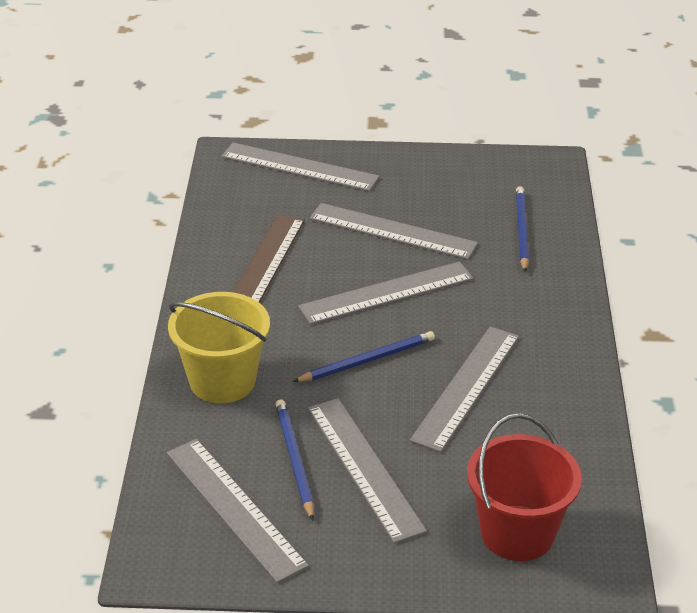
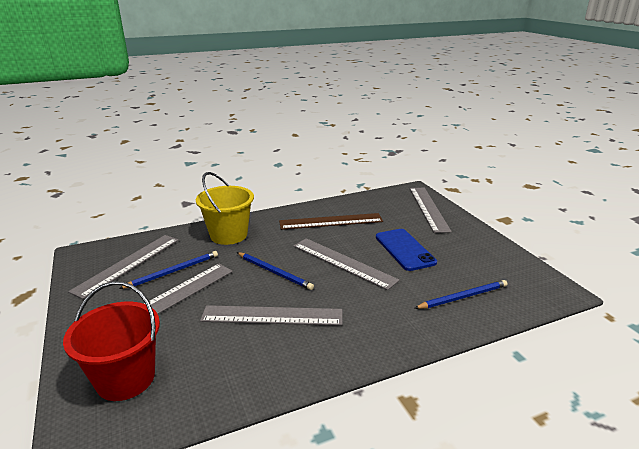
camera: 65 degrees right, 10 degrees down
(392, 231) = (404, 249): grey ruler -> blue phone

